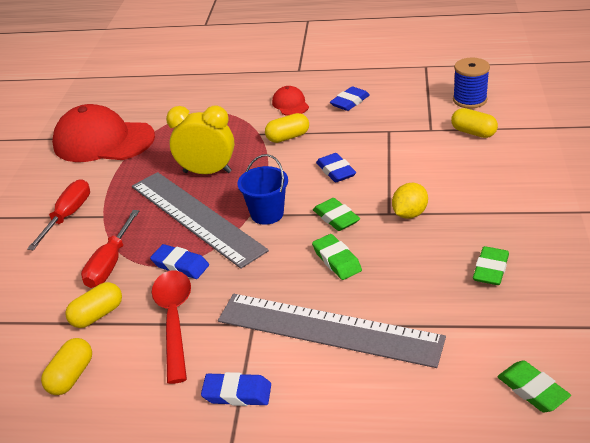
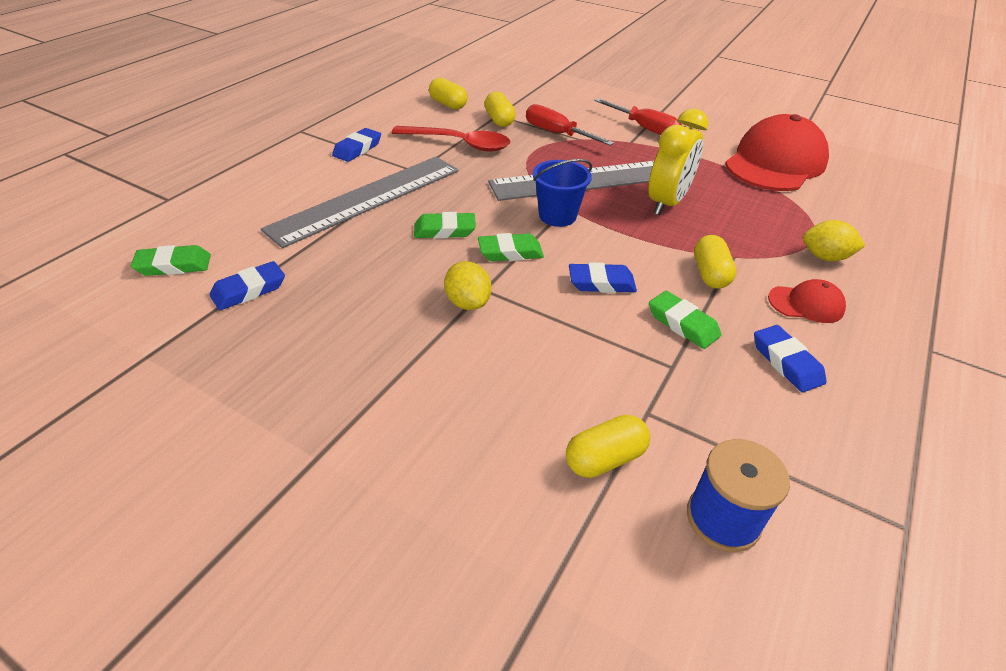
camera: 110 degrees right, 5 degrees up
(180, 265) = (523, 159): blue eraser -> blue eraser (249, 290)
(232, 105) = (825, 257): none -> yellow lemon
(490, 269) = (320, 316): green eraser -> green eraser (682, 324)

